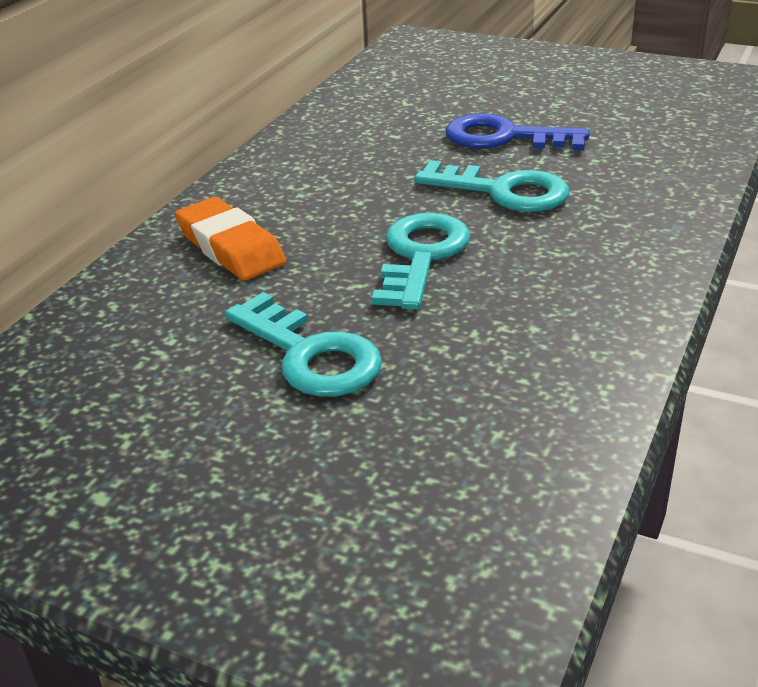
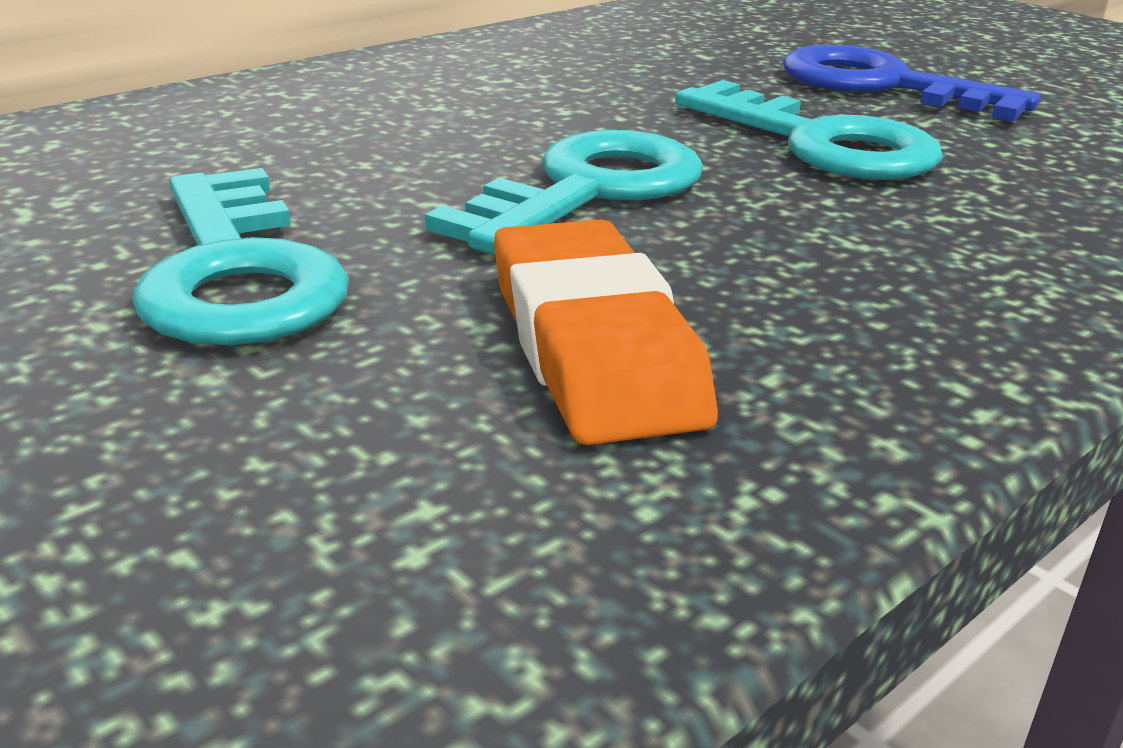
camera: 20 degrees right, 5 degrees down
(230, 247) = (305, 118): orange eraser -> orange eraser (594, 346)

